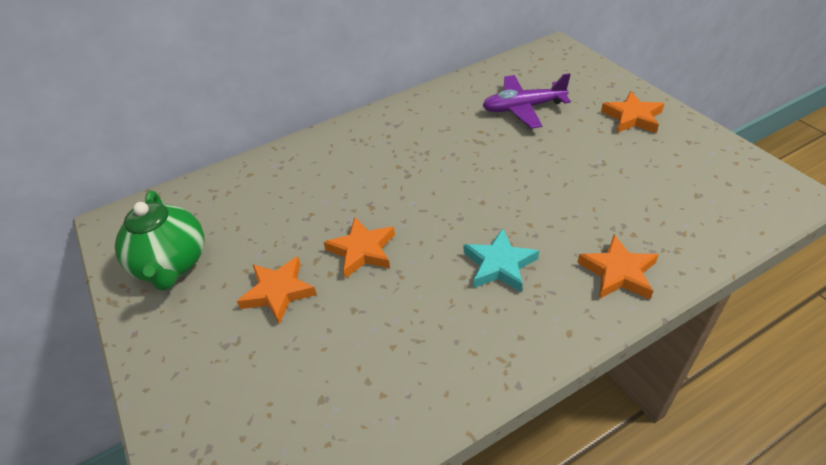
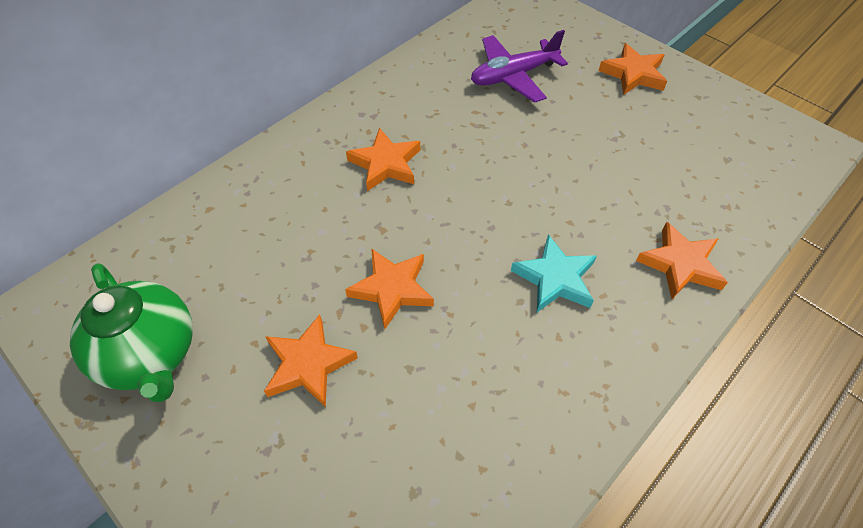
camera: 20 degrees left, 10 degrees up
(392, 160) = (386, 164): none -> orange star

